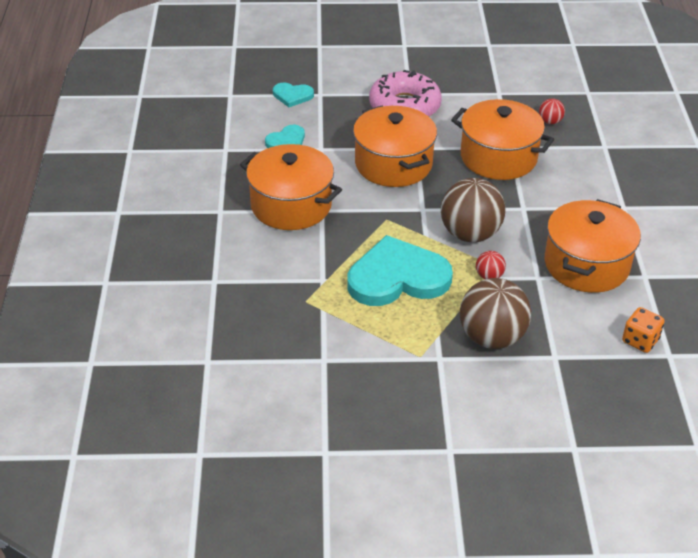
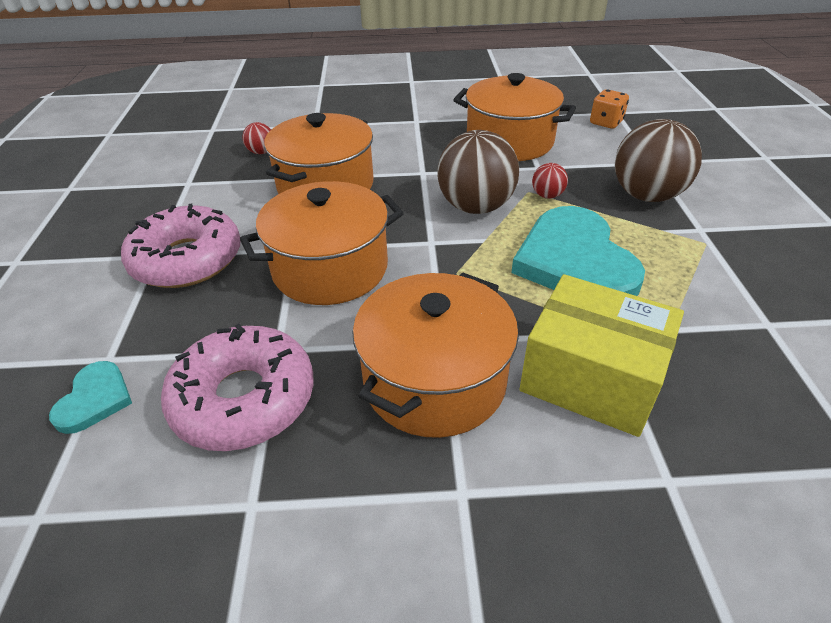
camera: 90 degrees left, 0 degrees up
(285, 266) = (591, 377): none -> yellow box
(286, 141) = (244, 399): turquoise heart -> pink donut

